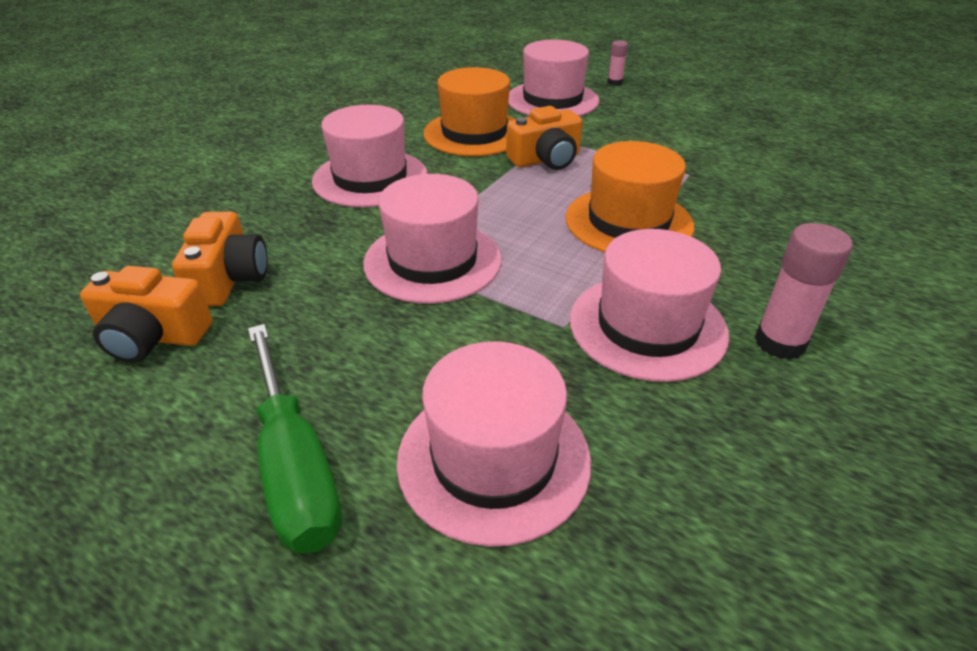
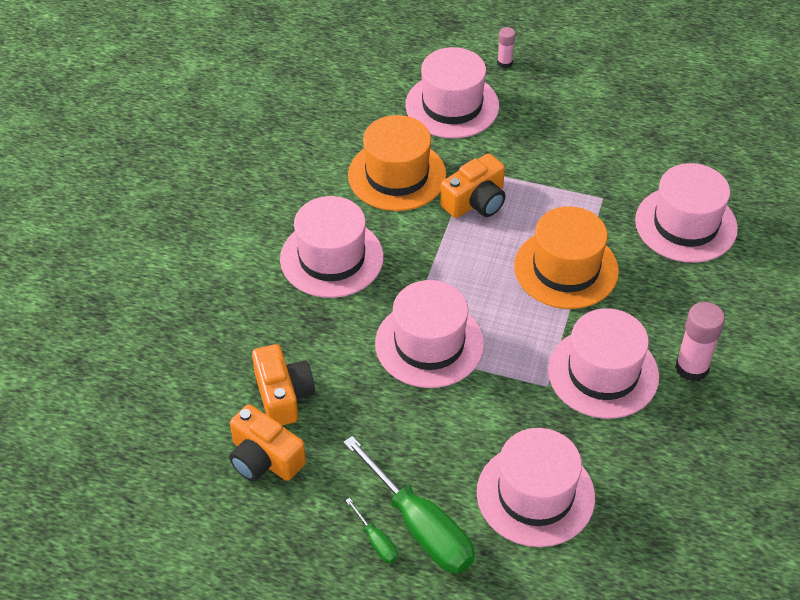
camera: 15 degrees left, 10 degrees up
(153, 336) = (264, 458): orange camera -> orange camera turned 45 degrees clockwise
(217, 471) = (376, 541): none -> green screwdriver
(786, 206) = (686, 224): none -> pink hat

